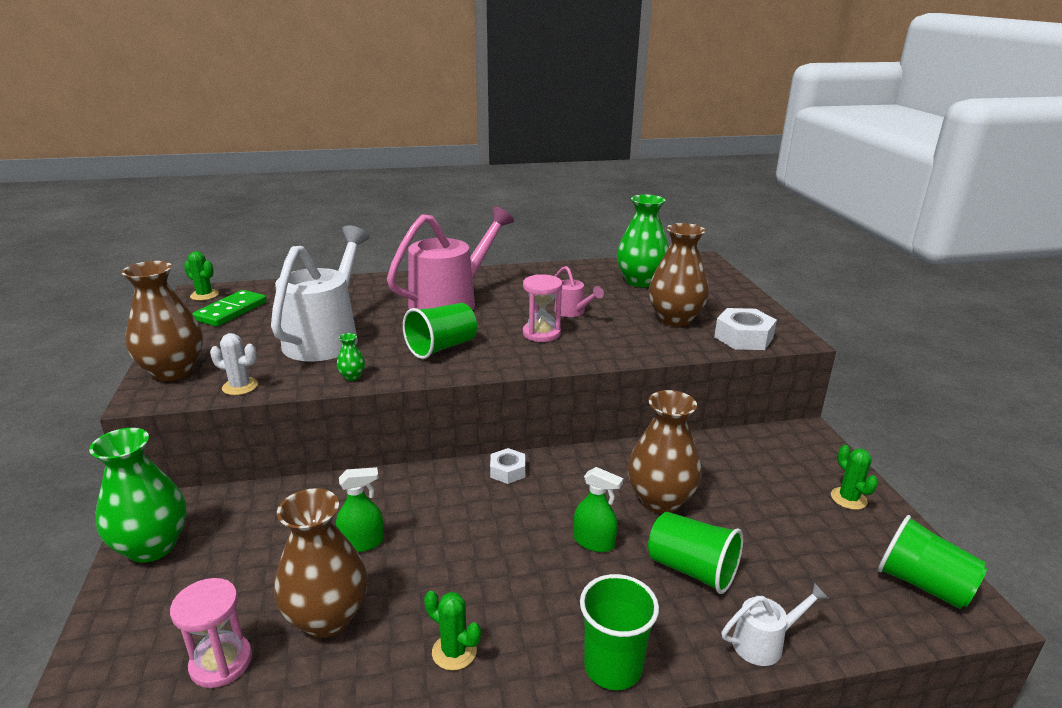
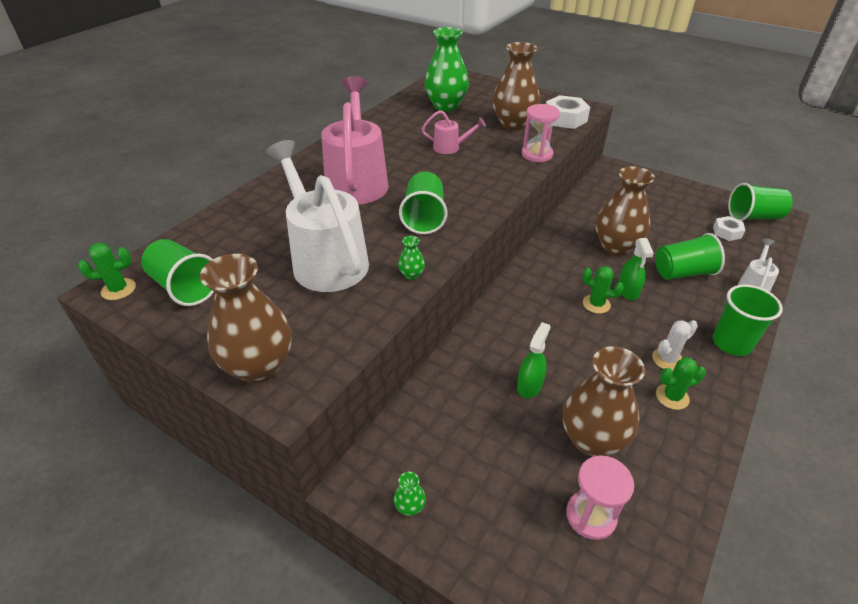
camera: 45 degrees left, 15 degrees up
(152, 546) = (410, 507): green vase -> green vase, size x0.41
(231, 311) = (185, 287): green domino -> green cup
(240, 386) = (347, 337): white cactus -> white cactus (667, 359)
(507, 471) = (524, 283): white nut -> white nut (727, 232)
(541, 333) = (462, 173): pink hourglass -> pink hourglass (537, 154)
(594, 542) = (628, 291): green spray bottle -> green spray bottle turned 105 degrees clockwise
(848, 498) = (676, 193): green cactus -> green cactus (596, 304)

